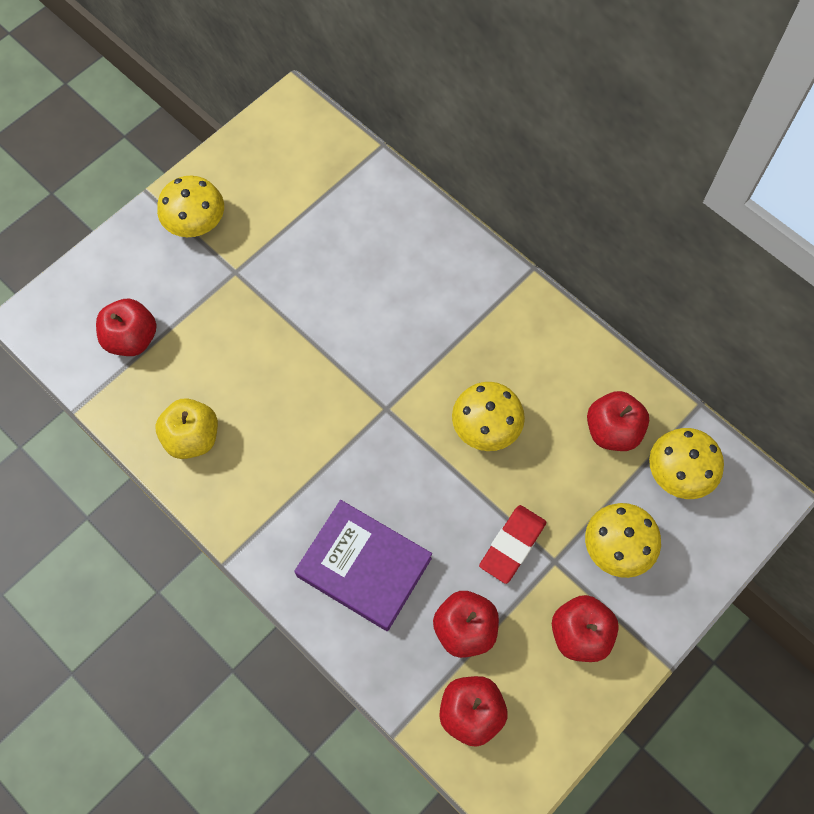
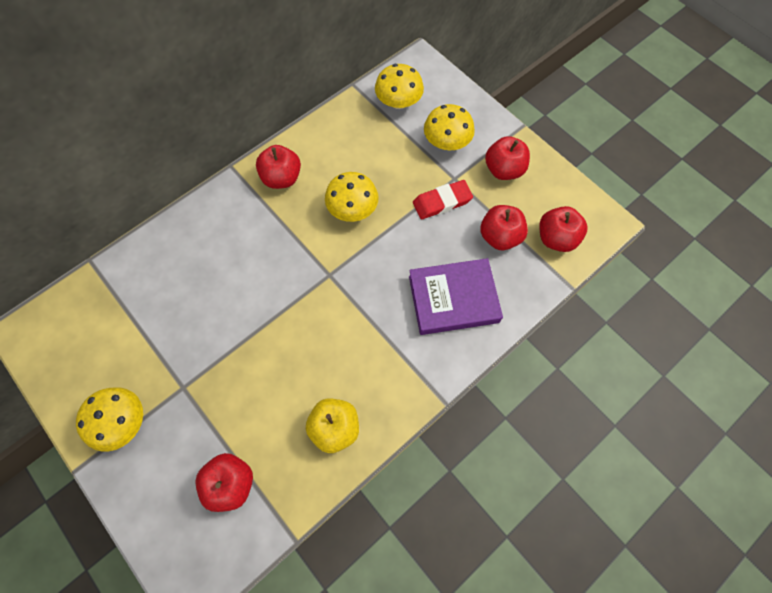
camera: 85 degrees left, 0 degrees up
(364, 567) = (453, 299): purple book -> purple book turned 45 degrees clockwise
(512, 545) = (442, 202): red eraser -> red eraser turned 60 degrees counterclockwise
(612, 431) = (365, 134): red apple -> red apple (282, 178)

